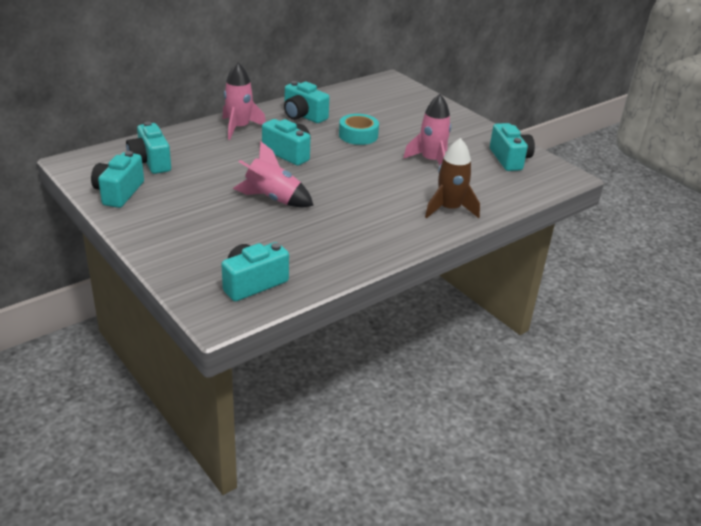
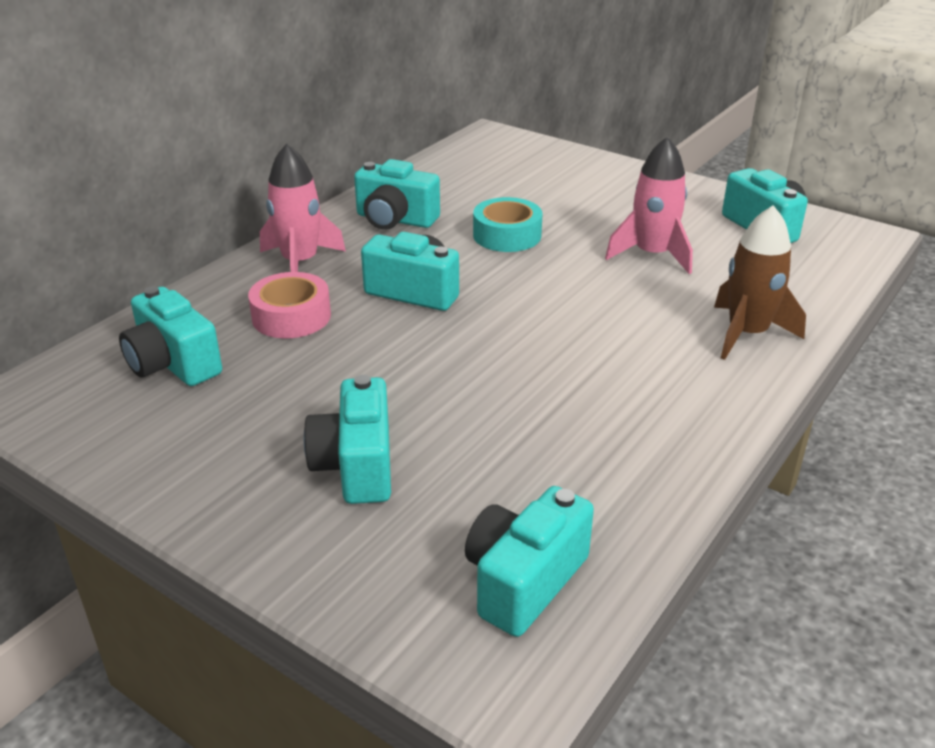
camera: 15 degrees left, 0 degrees up
(119, 193) = (142, 443): turquoise camera -> turquoise camera (356, 466)
(219, 152) = (291, 316): none -> pink tape
(273, 199) = (444, 386): pink rocket -> none

